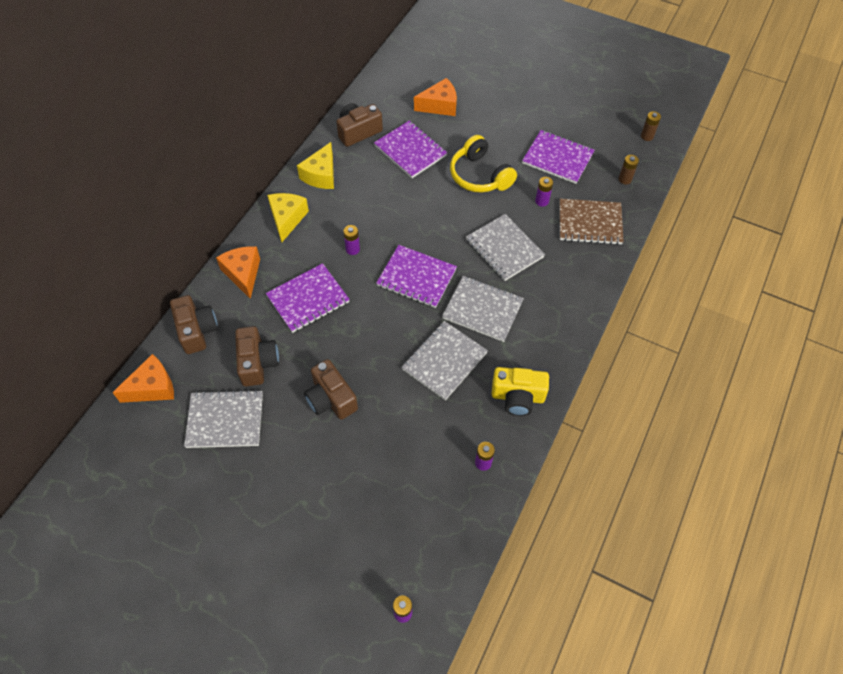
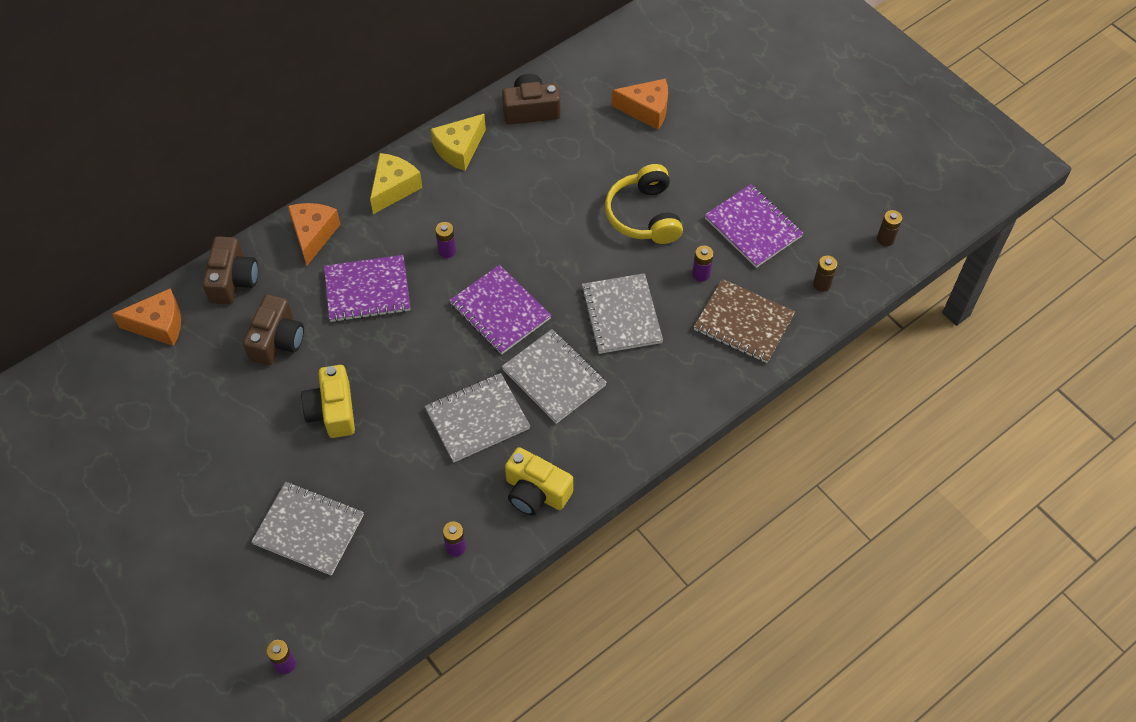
camera: 25 degrees right, 0 degrees up
(225, 420) = (213, 389): grey notebook -> grey notebook (309, 529)
(331, 399) = (332, 411): brown camera -> yellow camera
(410, 150) = (579, 155): purple notebook -> none

